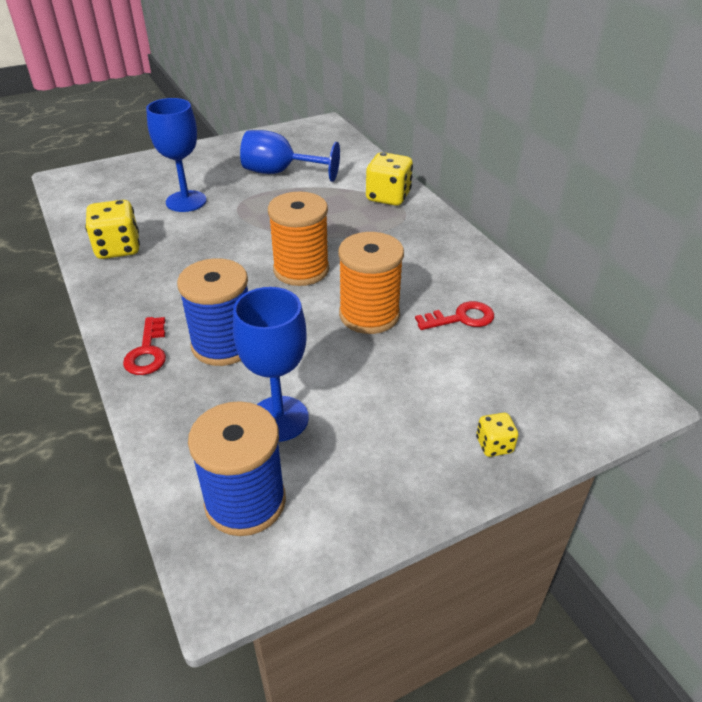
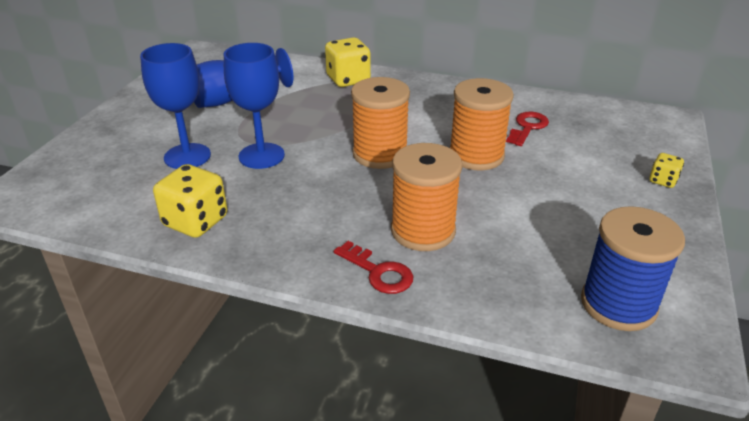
camera: 45 degrees left, 5 degrees down
(223, 345) = (423, 231): blue spool -> orange spool
(279, 418) = (544, 247): blue goblet -> blue goblet (261, 156)

